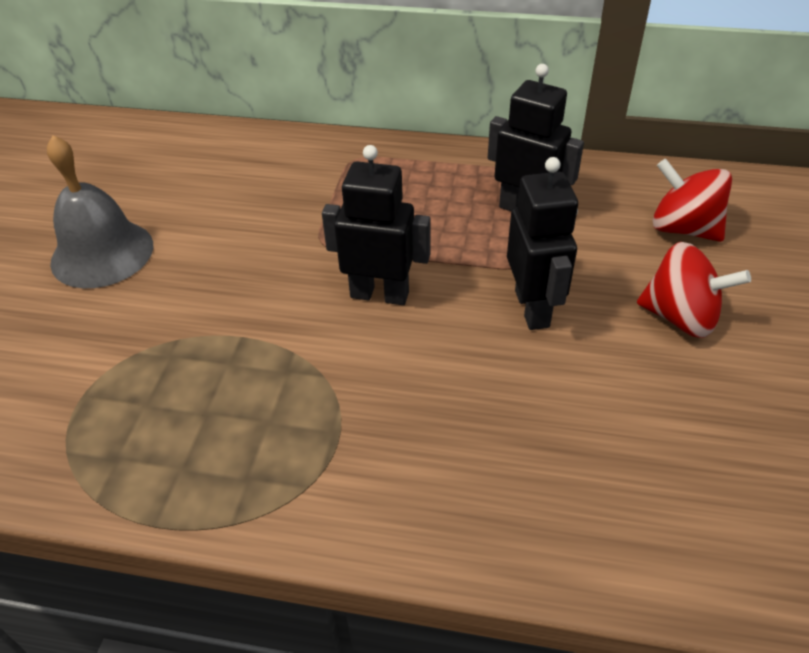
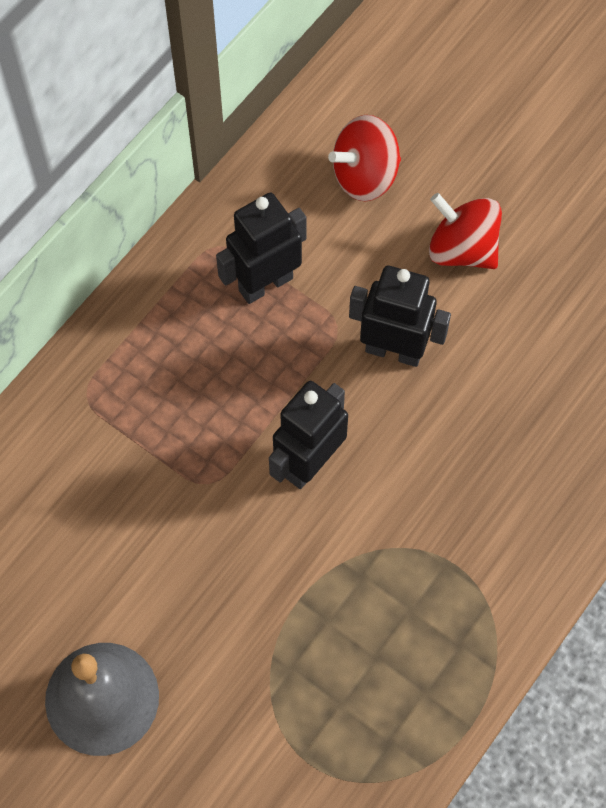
camera: 65 degrees left, 20 degrees up
(680, 317) = (462, 249): red spinning top -> red spinning top turned 105 degrees counterclockwise

